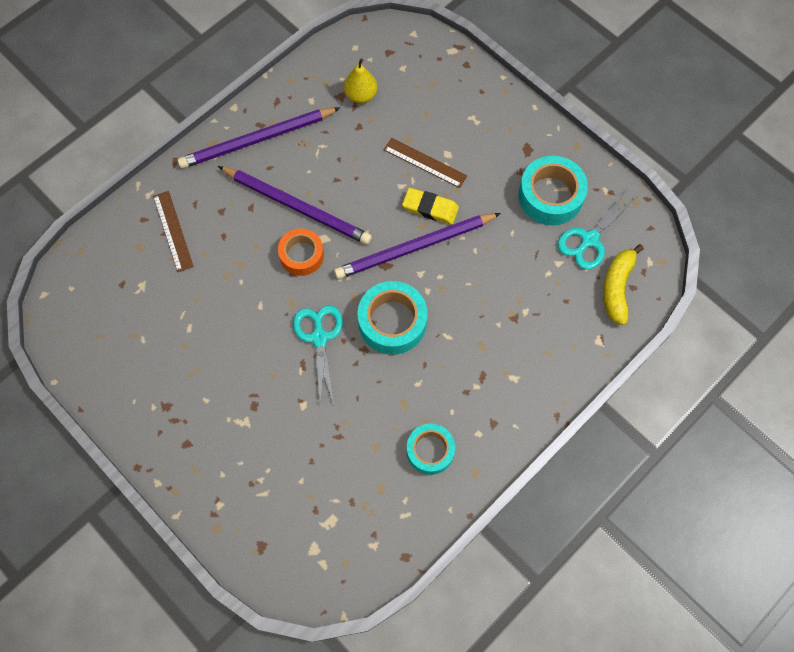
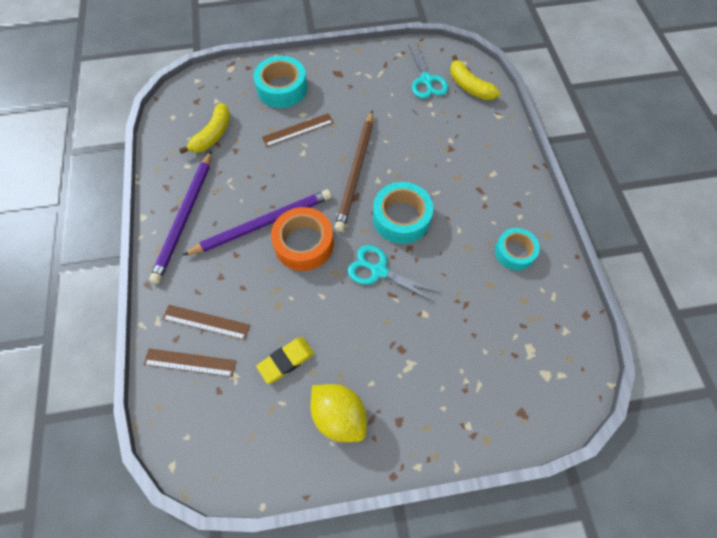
camera: 55 degrees left, 5 degrees down
(131, 245) = (190, 362): none -> brown ruler
(160, 392) = (339, 416): none -> yellow lemon
(301, 255) = (304, 244): orange tape -> orange tape, size x1.50
(361, 95) = (213, 135): yellow pear -> yellow banana
(414, 247) = (356, 172): purple pencil -> brown pencil
(430, 208) = (334, 146): yellow eraser -> yellow eraser (286, 361)
(550, 196) = (380, 81): turquoise tape -> turquoise tape (282, 88)

